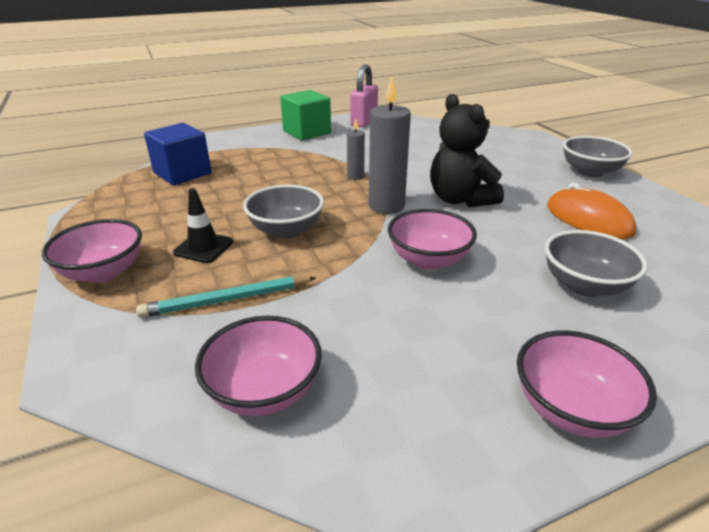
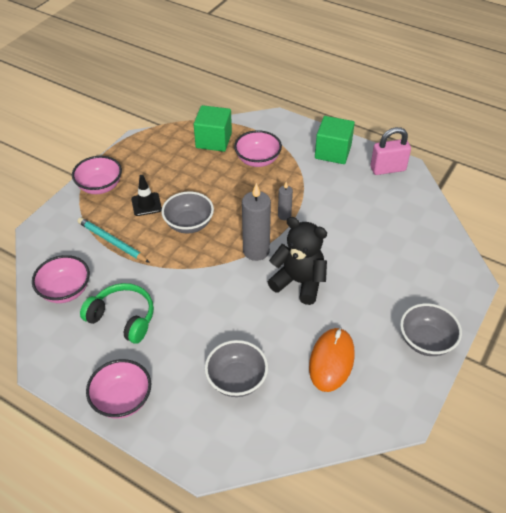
camera: 55 degrees right, 15 degrees up
(182, 173) = (213, 140): blue cube -> green cube
(393, 344) = (123, 318): none -> green headphones
(428, 259) = (208, 299): pink bowl -> pink bowl (257, 160)
(460, 199) = (299, 282): black teddy bear -> black teddy bear turned 90 degrees clockwise

